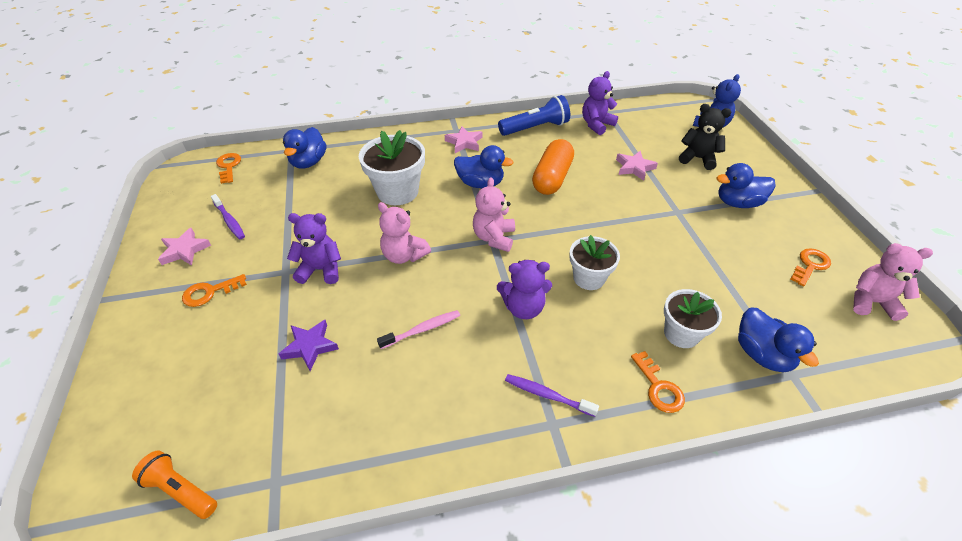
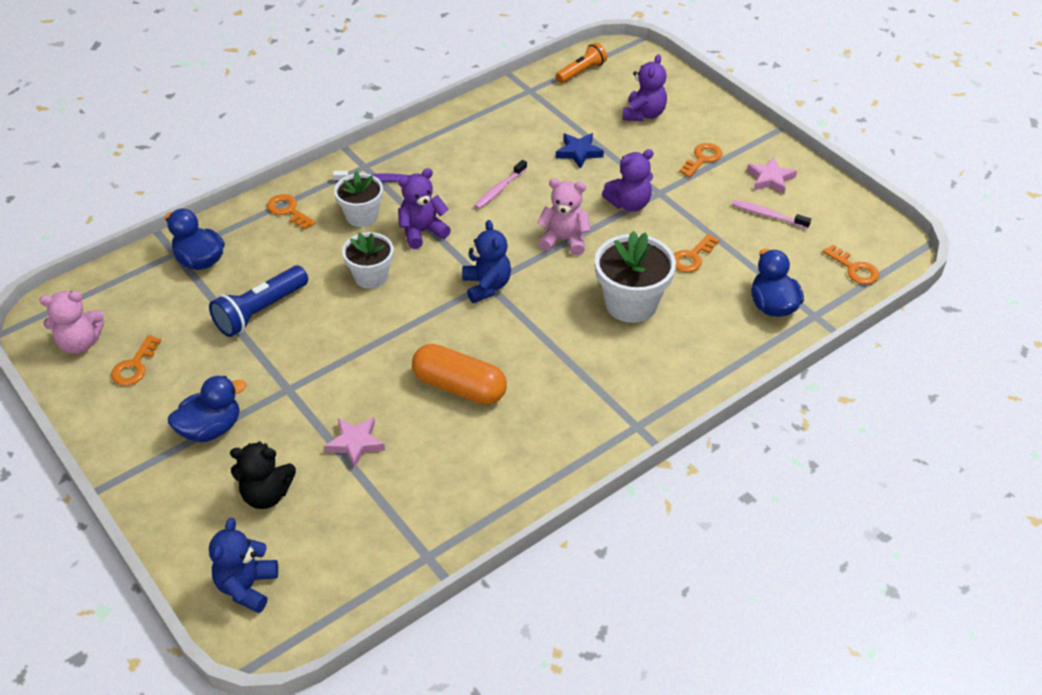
camera: 155 degrees right, 0 degrees up
(181, 490) = (581, 72): orange flashlight -> orange flashlight turned 45 degrees counterclockwise
(229, 221) = (768, 215): purple toothbrush -> pink toothbrush
(310, 346) = (578, 152): purple star -> blue star
(322, 208) = (692, 257): none -> orange key
(464, 142) = (608, 406): pink star -> none
(480, 183) = (543, 347): blue duck -> none
(494, 238) = (486, 286): pink teddy bear -> blue teddy bear
(535, 128) = (525, 473): blue flashlight -> blue flashlight (260, 311)
(552, 178) = (459, 387): orange capsule -> orange capsule turned 60 degrees counterclockwise
(596, 125) = (435, 516): purple teddy bear -> purple teddy bear (644, 114)
(681, 333) = (273, 255): white flower pot -> white flower pot (361, 216)

